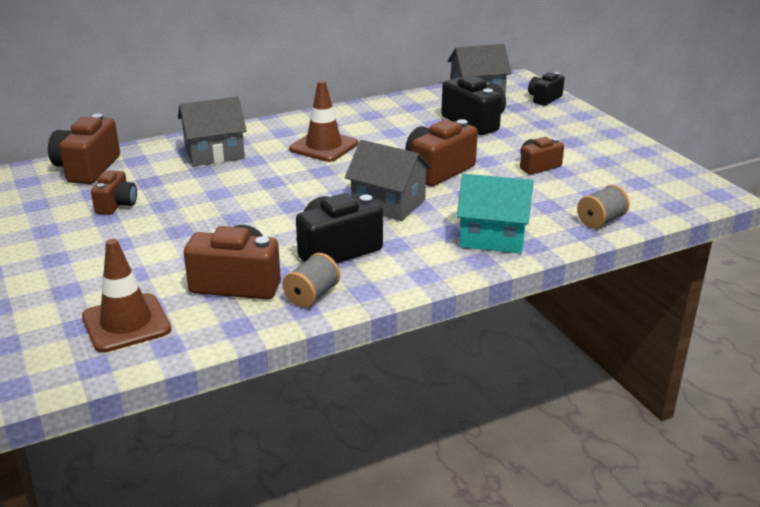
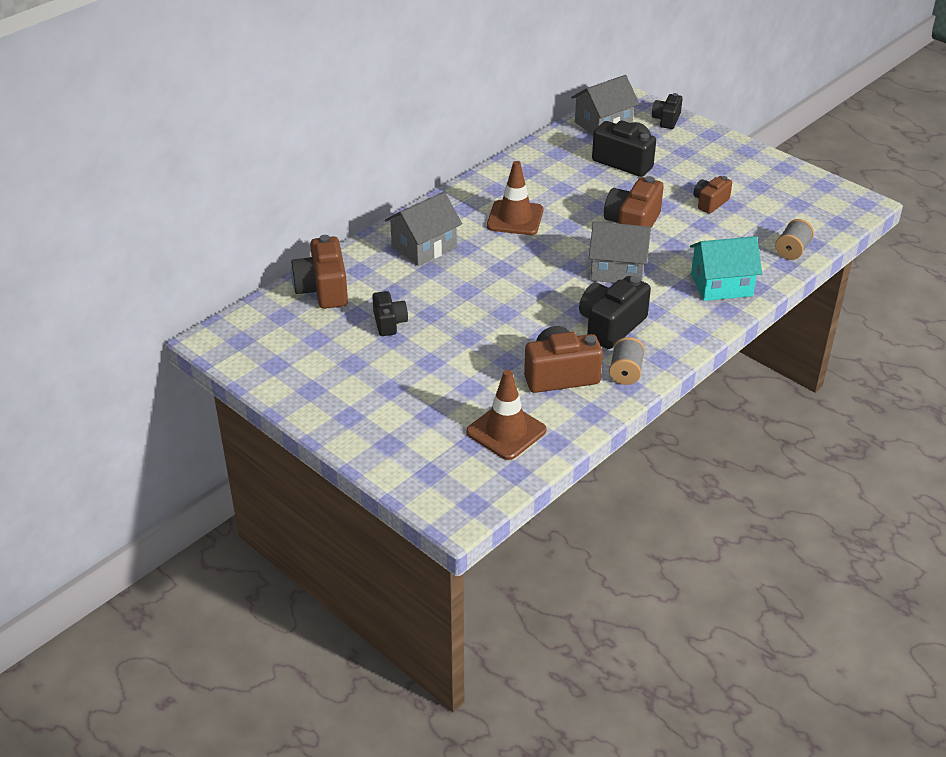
camera: 20 degrees left, 10 degrees up
(116, 205) = (389, 323): brown camera -> black camera

